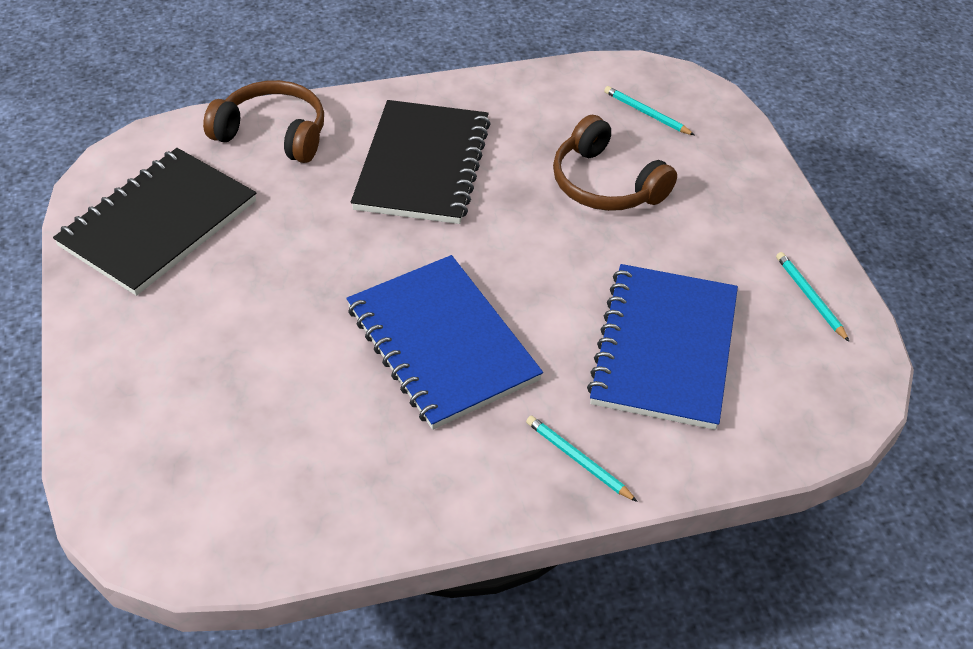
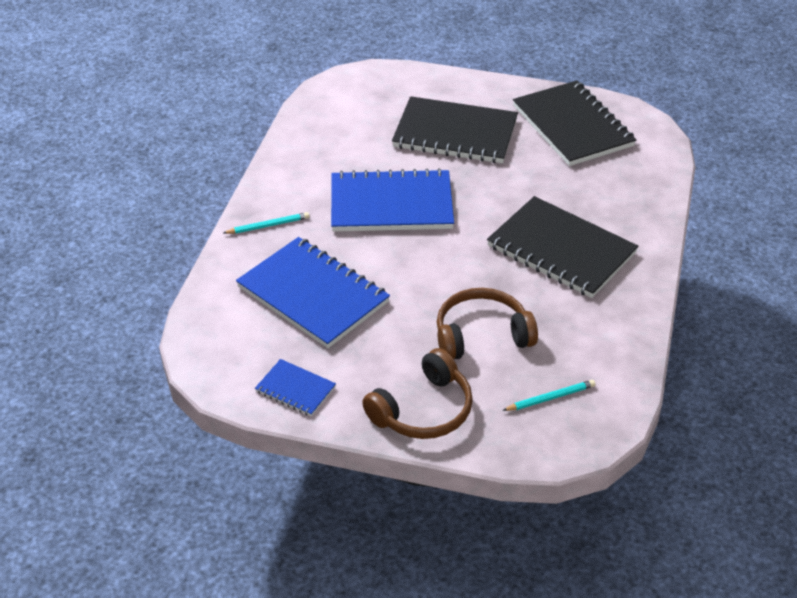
camera: 120 degrees right, 5 degrees down
(238, 337) = (455, 133): none -> black notebook
(273, 133) = (638, 192): brown headphones -> brown headphones (423, 410)
(810, 297) = (295, 389): turquoise pencil -> blue notebook

